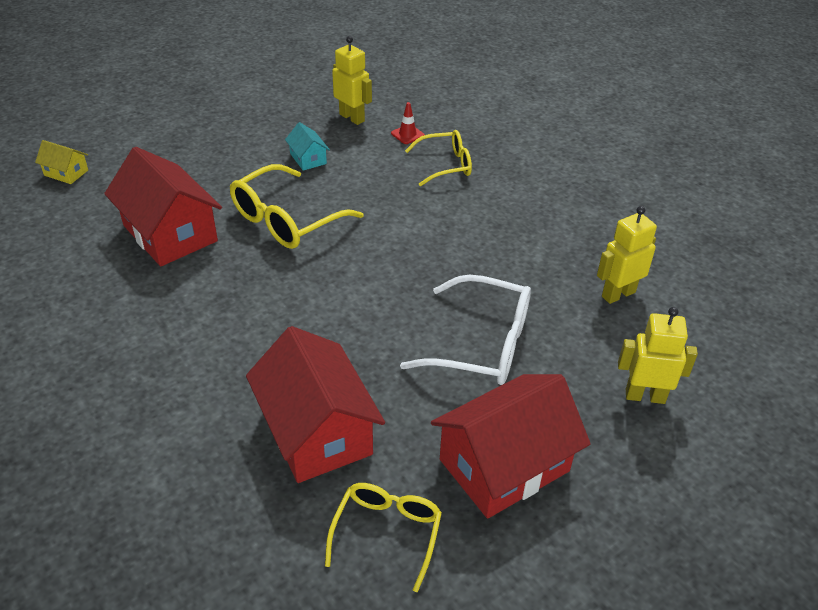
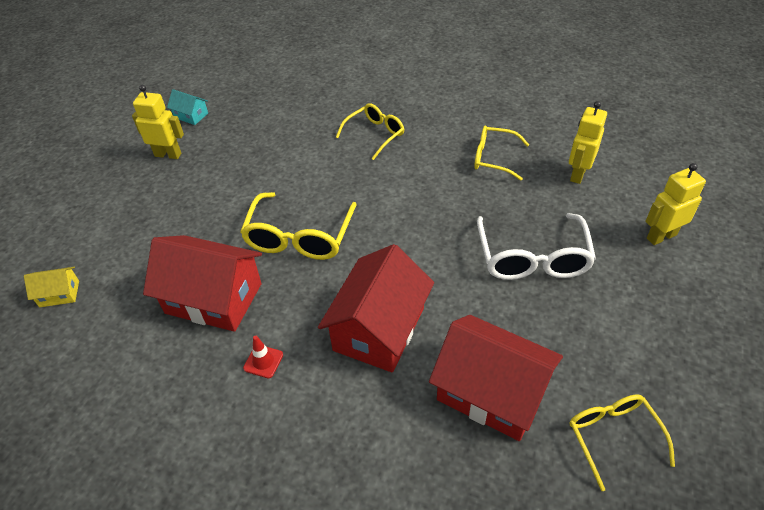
camera: 30 degrees left, 5 degrees up
(308, 159) = (266, 178): turquoise house -> turquoise house (191, 115)
(352, 118) = (267, 129): yellow robot -> yellow robot (168, 154)
(407, 134) = (323, 123): red traffic cone -> red traffic cone (263, 361)
(481, 344) = (532, 257): white glasses -> white glasses turned 105 degrees clockwise
(504, 465) = (632, 337): red house -> red house (379, 329)
(542, 238) = (494, 158): none -> yellow glasses

